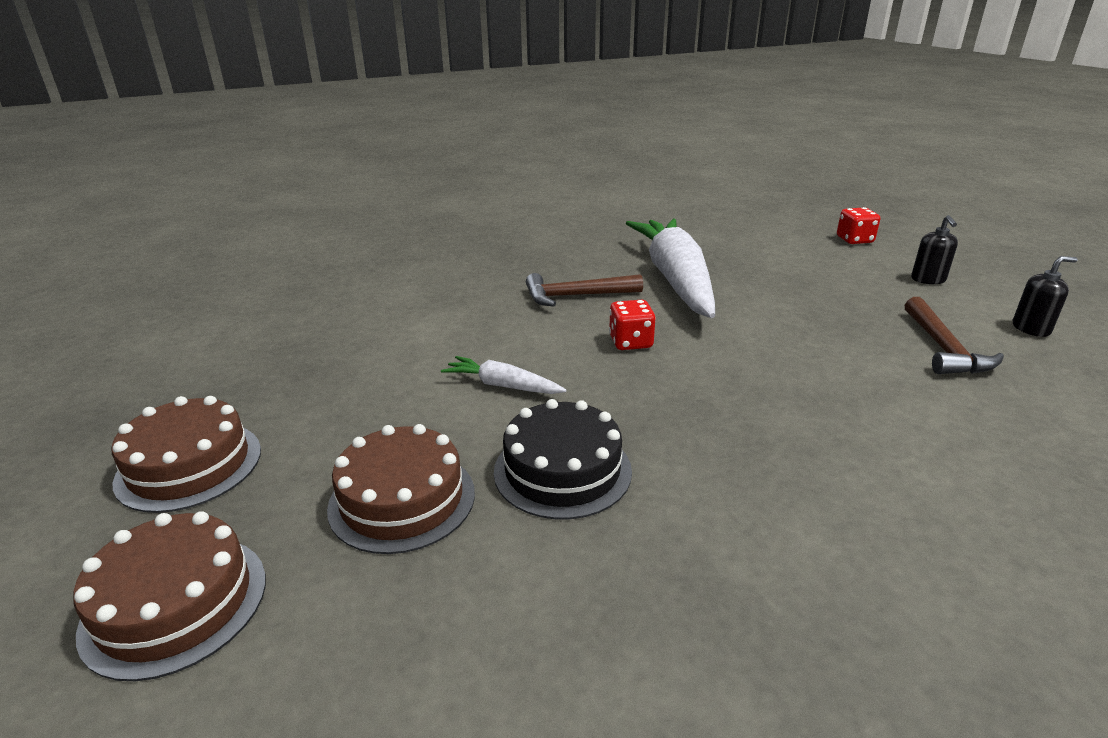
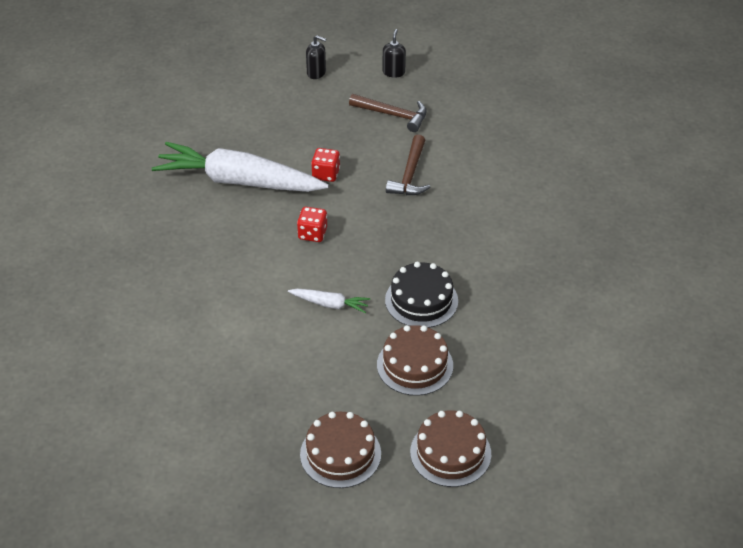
camera: 70 degrees left, 15 degrees up
(503, 385) = (330, 304): white carrot -> white carrot turned 120 degrees counterclockwise
(576, 296) = (232, 239): brown hammer -> brown hammer (410, 175)
(854, 240) = (238, 69): red dice -> red dice (326, 174)

